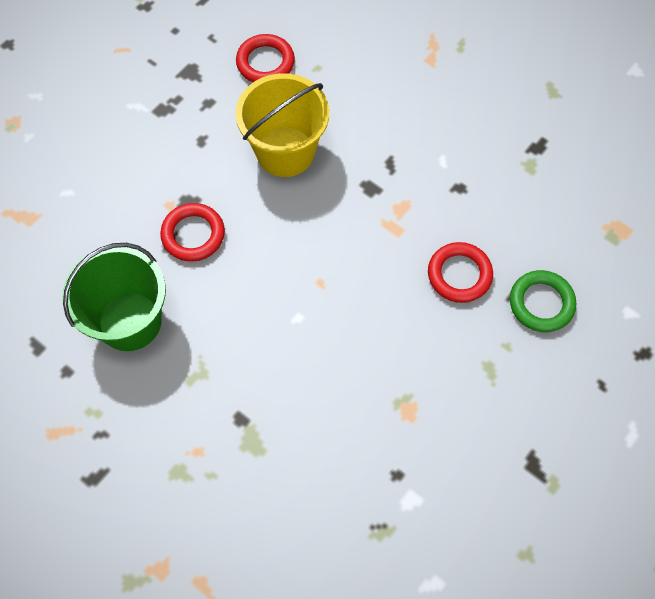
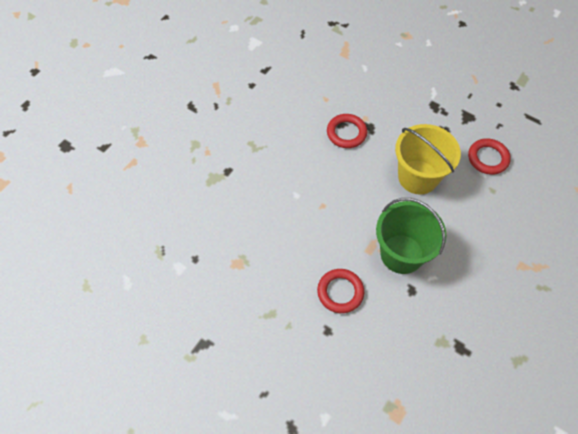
camera: 85 degrees right, 5 degrees down
(130, 321) = (285, 109): green bucket -> green bucket (401, 254)
(541, 303) = (324, 350): green ring -> none

